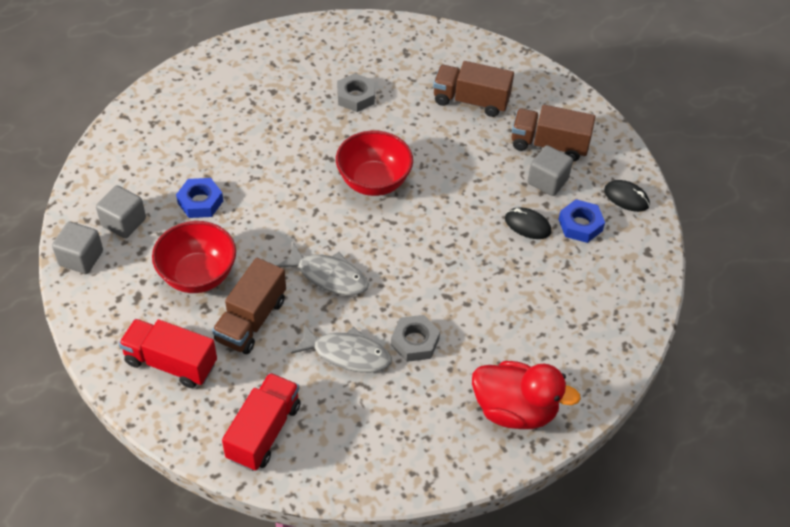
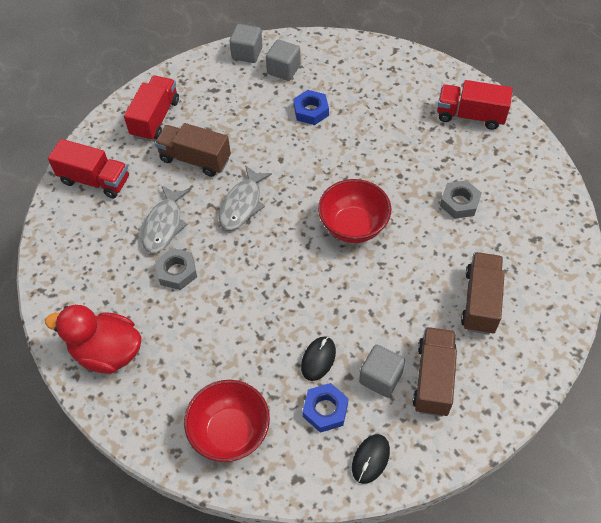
camera: 90 degrees right, 5 degrees up
(198, 275) = (236, 121): red bowl -> red bowl (230, 432)
(242, 70) = (470, 115): none -> red truck
(514, 410) = (107, 352): red duck -> red duck turned 90 degrees clockwise

